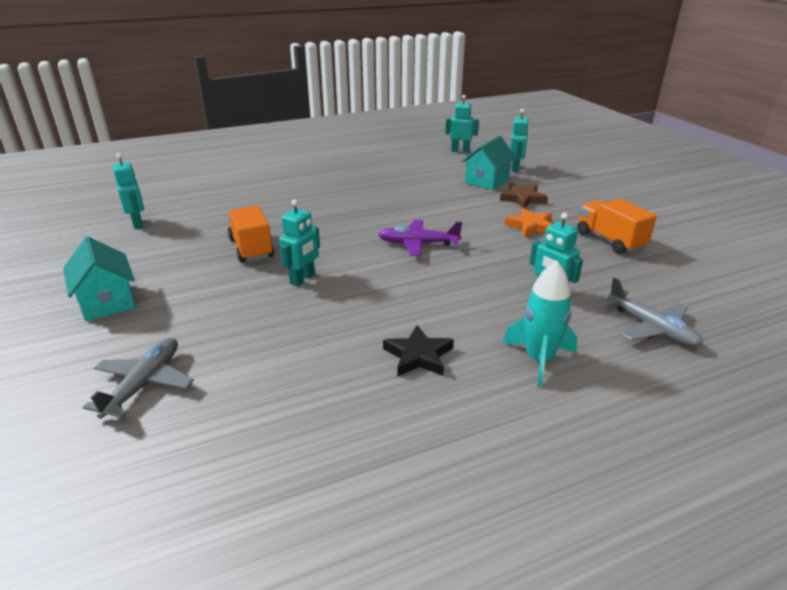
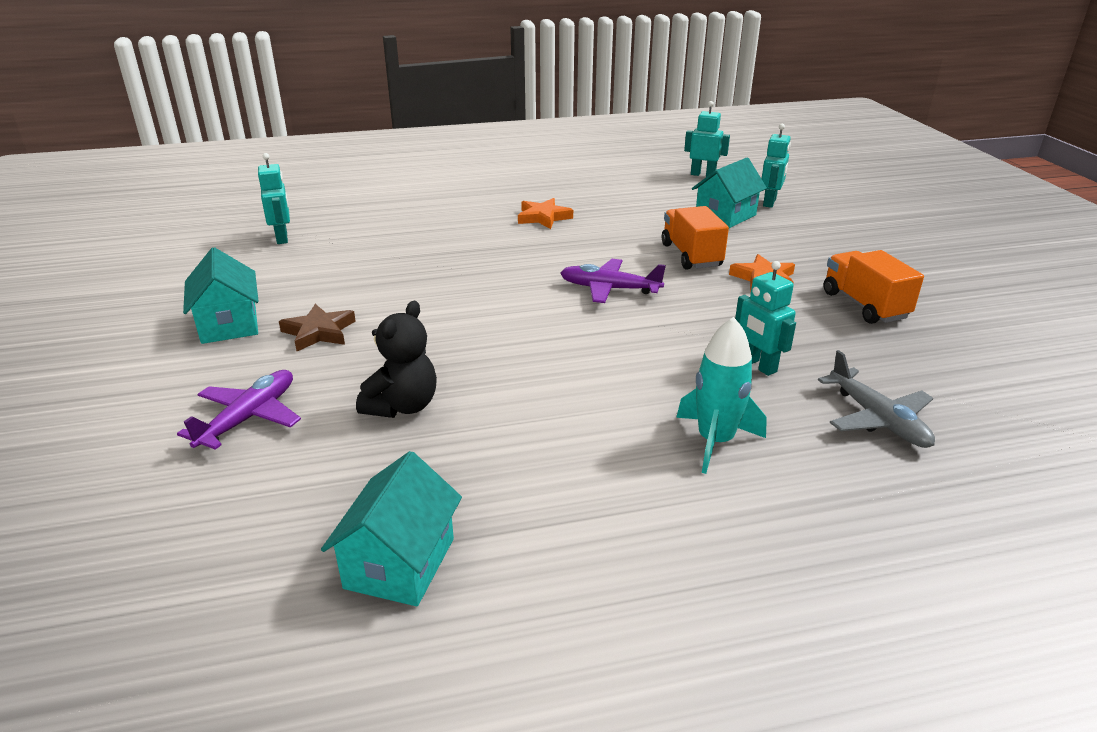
camera: 10 degrees right, 0 degrees up
(144, 384) = (248, 418): grey plane -> purple plane
(251, 248) = (405, 278): orange truck -> orange truck (691, 255)
(278, 358) = (402, 406): none -> black teddy bear
(303, 279) = (456, 319): turquoise robot -> none
(313, 501) = (399, 563): none -> turquoise house
(349, 191) = (543, 217): none -> orange star
(418, 356) = (567, 421): black star -> none
(522, 199) = (765, 243): brown star -> brown star (319, 332)

